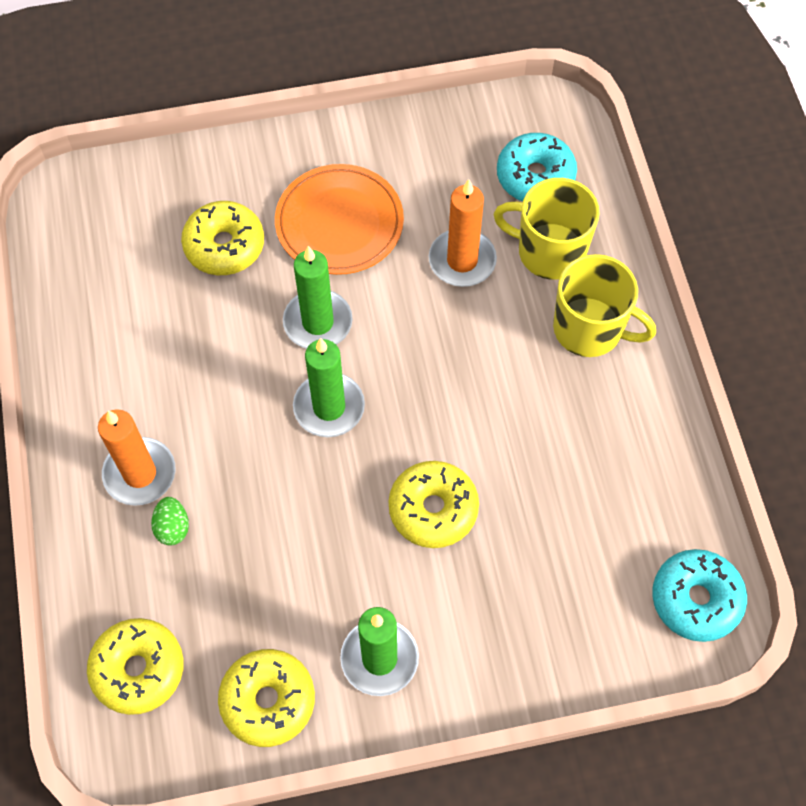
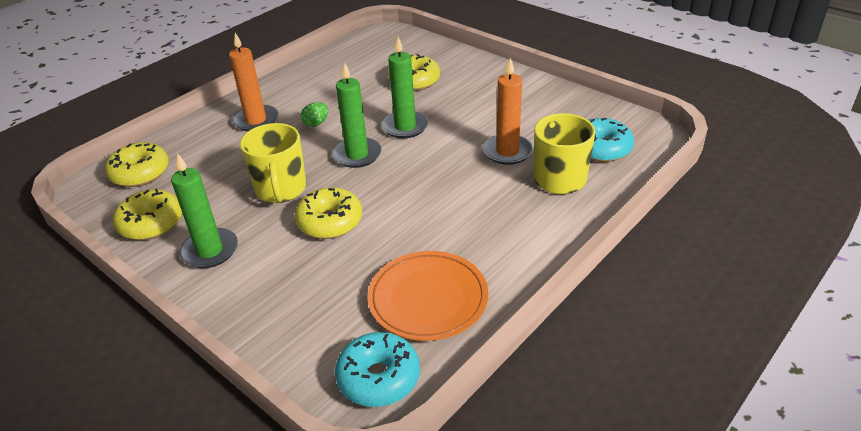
camera: 55 degrees right, 25 degrees down
(172, 527) = (233, 144): green egg -> green egg (316, 123)
(339, 223) = (474, 104): orange plate -> orange plate (428, 299)
(589, 329) = (528, 221): yellow mug -> yellow mug (281, 189)

